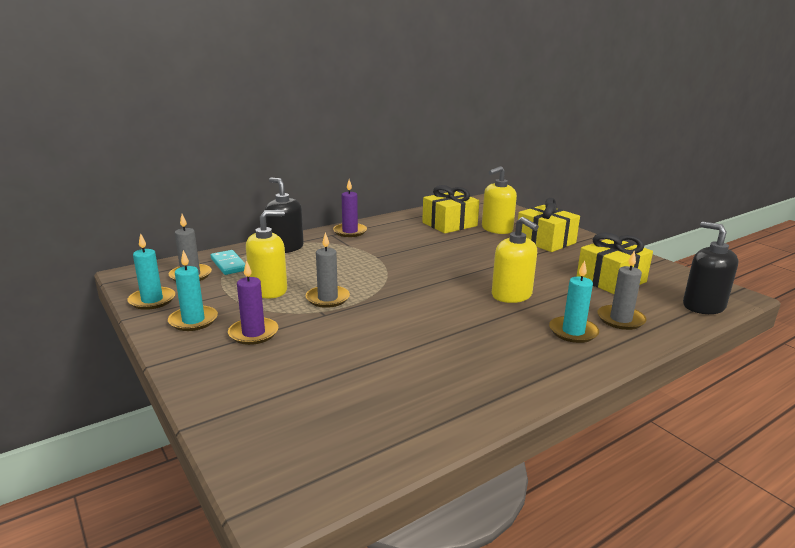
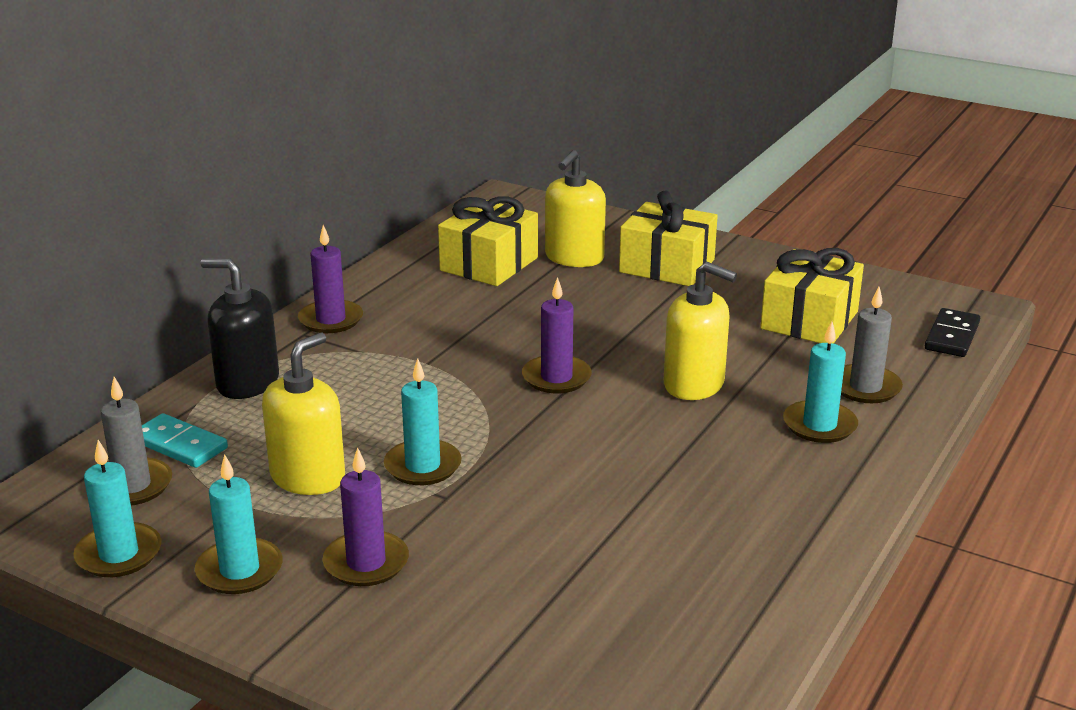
camera: 25 degrees left, 5 degrees up
(327, 298) = (422, 466): grey candle -> turquoise candle
(436, 276) = (556, 378): none -> purple candle
(703, 306) = (951, 336): black soap dispenser -> black domino

